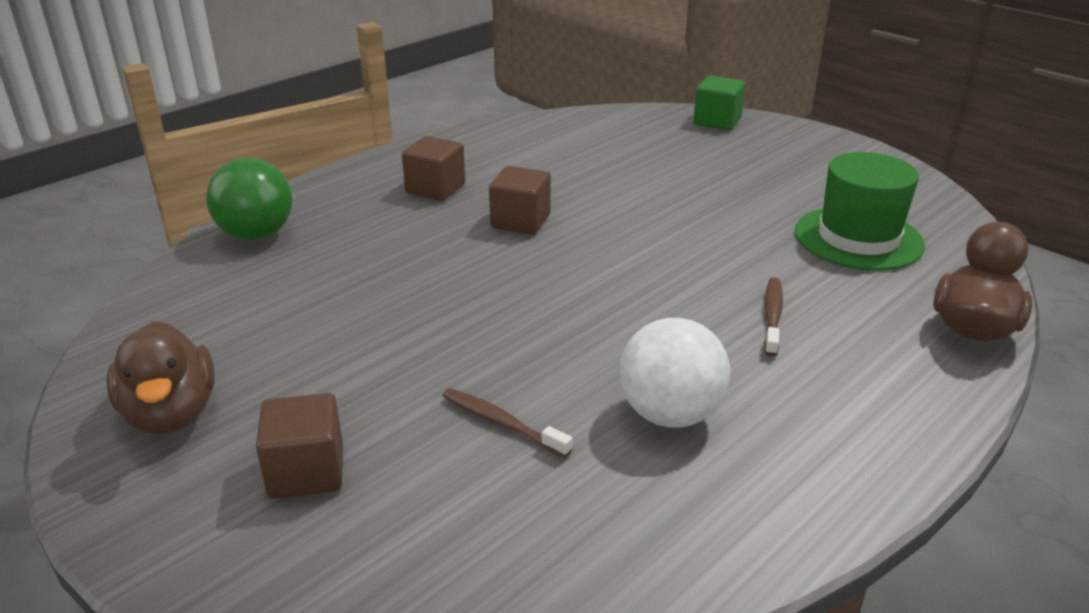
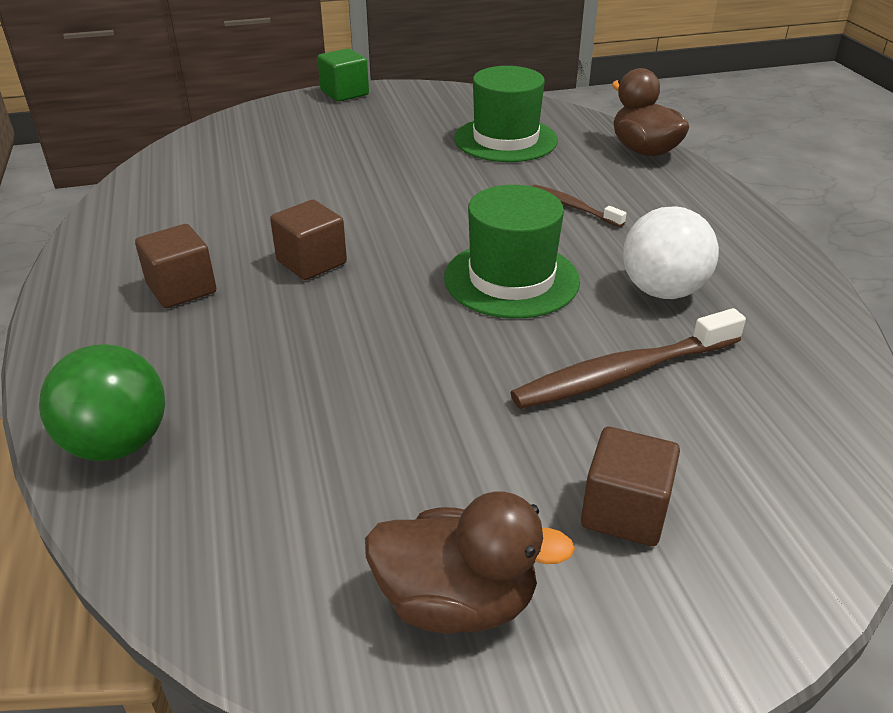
camera: 60 degrees left, 5 degrees up
(502, 423) = (623, 372): brown toothbrush -> brown toothbrush, size x1.79
(595, 319) = (511, 279): none -> green hat
(717, 121) = (261, 117): green cube -> green cube (344, 93)

